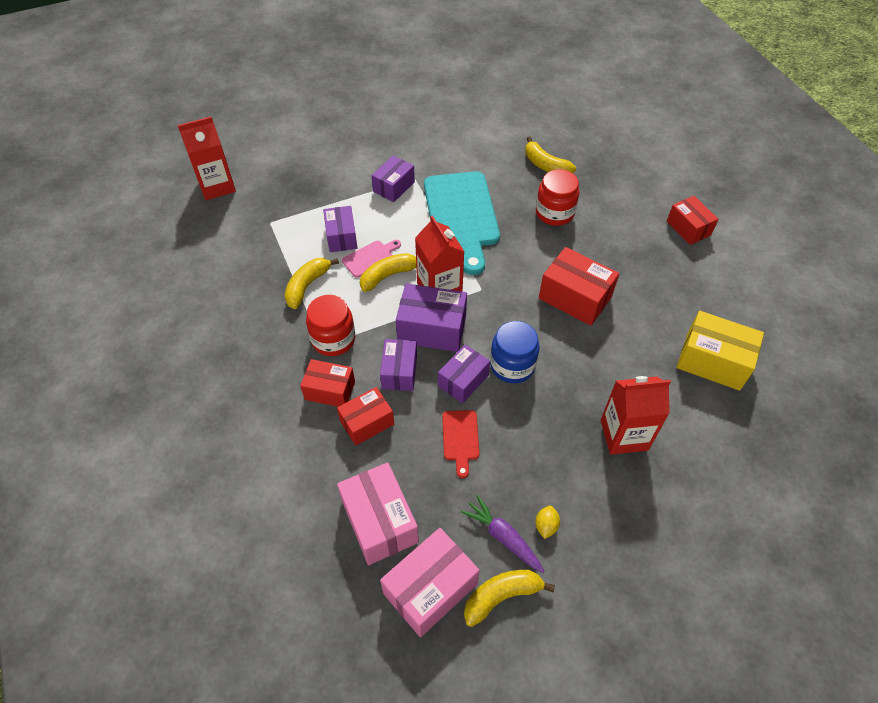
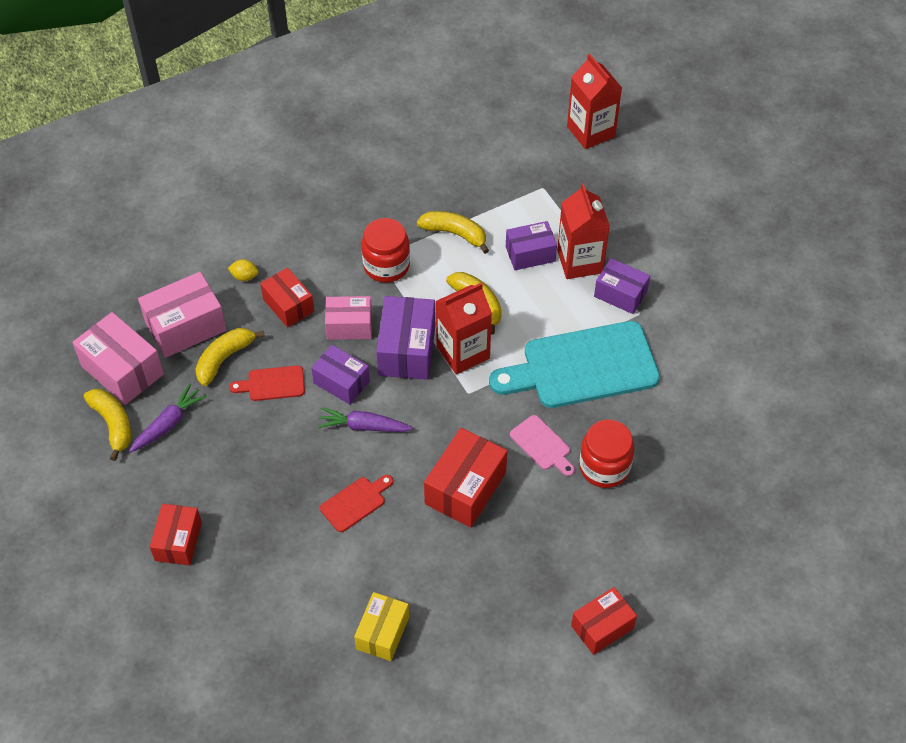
camera: 85 degrees right, 0 degrees up
(330, 390) = (324, 271): red box -> red box (178, 541)
(370, 258) = (502, 284): pink cutting board -> pink cutting board (542, 445)
(399, 372) = (349, 326): purple box -> pink box
(512, 365) = (363, 426): blue jar -> purple carrot
(545, 165) = (693, 457): yellow banana -> yellow banana (224, 359)
(546, 526) = (179, 459): yellow lemon -> yellow lemon (244, 276)
(591, 375) = (355, 502): none -> red cutting board
(624, 435) = (280, 532): red carton -> red carton (579, 261)
(713, 361) = (382, 633): yellow box -> yellow box, size x0.66

